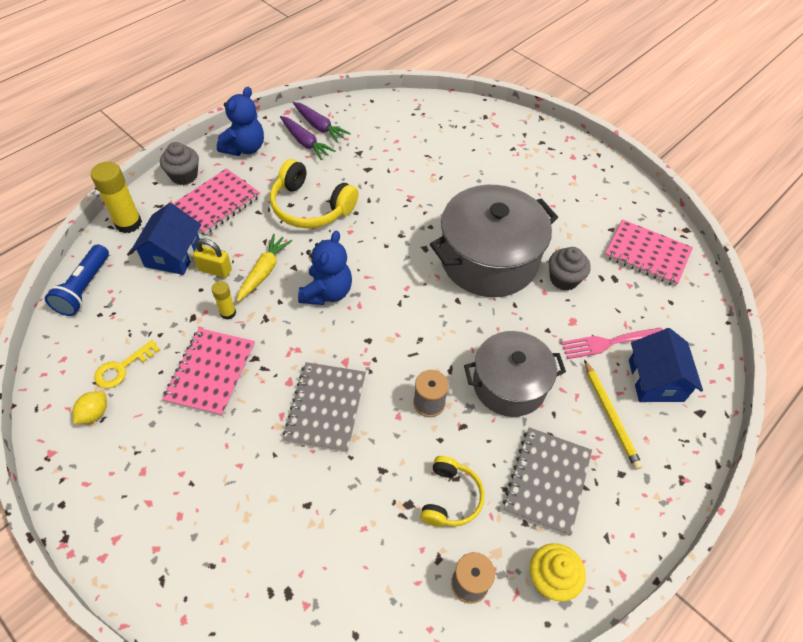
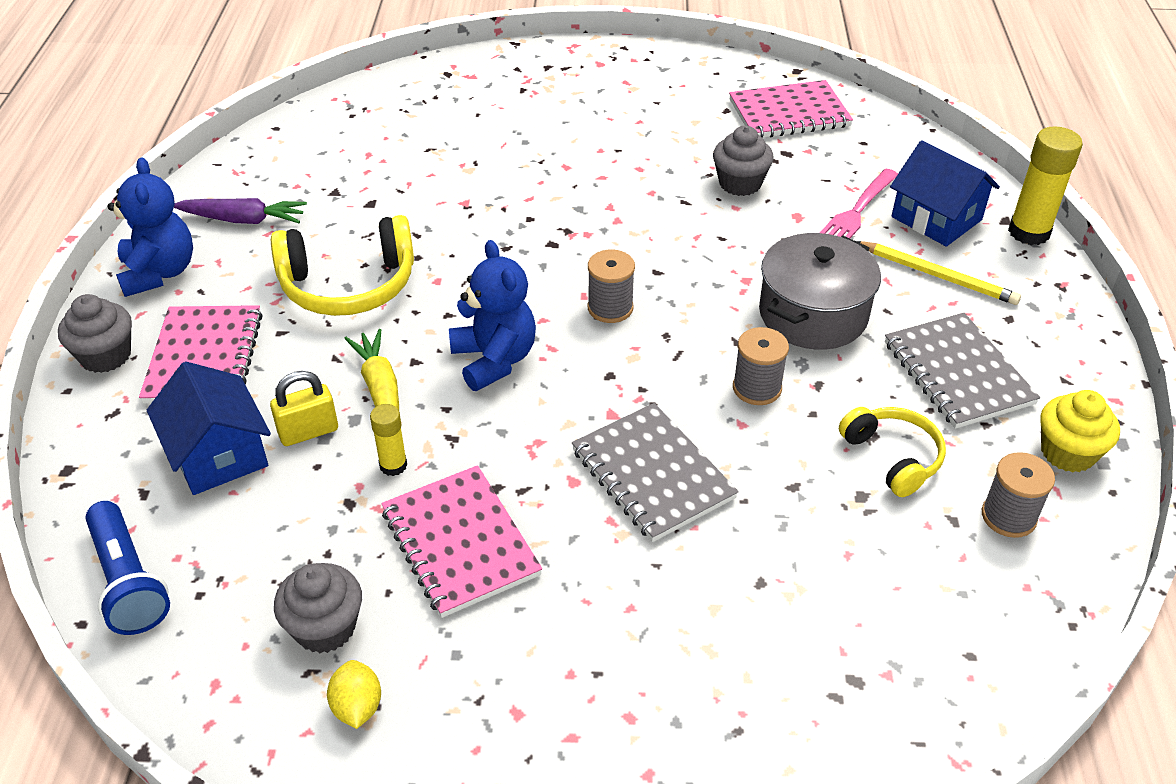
camera: 40 degrees left, 10 degrees down
(122, 368) = (325, 627): yellow key -> grey cupcake
(128, 223) = (92, 462): yellow glue stick -> yellow glue stick (1029, 232)
(319, 127) = (240, 192): purple carrot -> none
(410, 304) = (610, 308): none -> grey spool
(488, 259) = (638, 212): grey pot -> none

